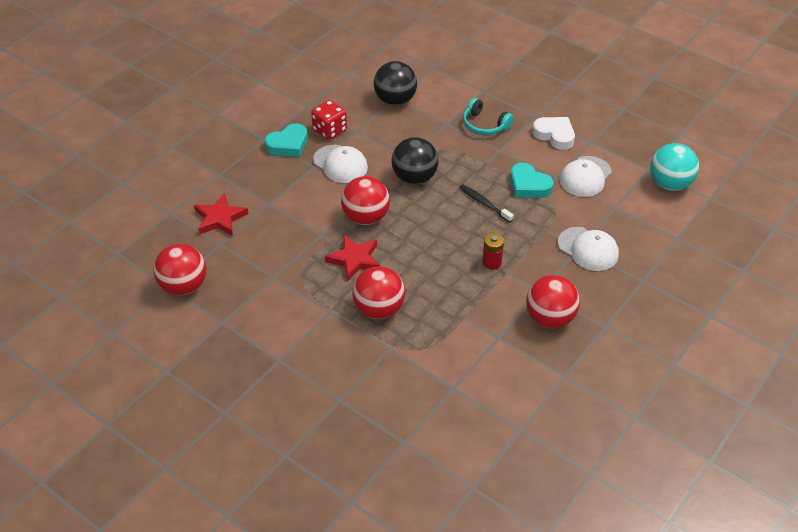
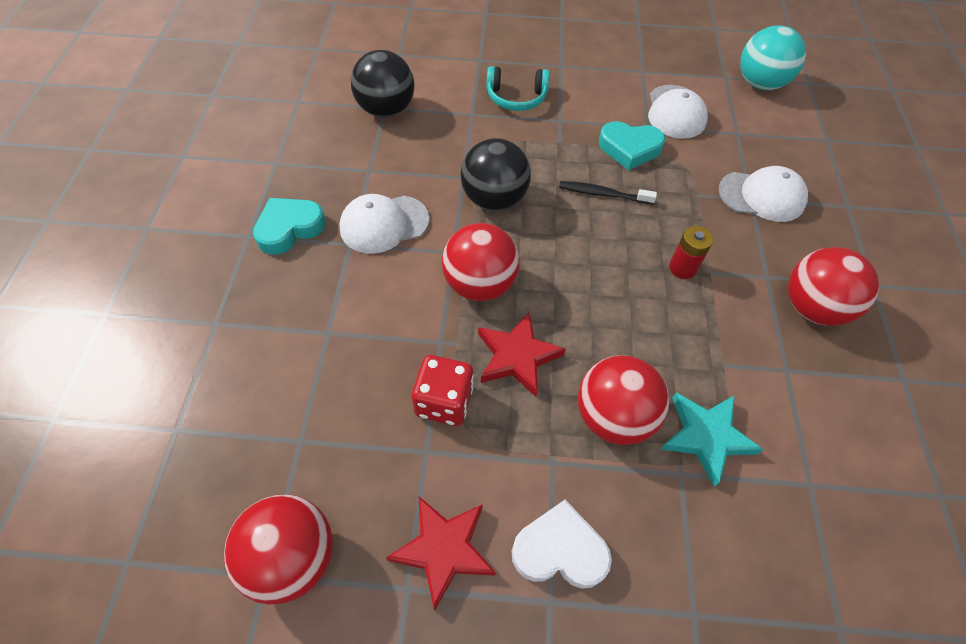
camera: 35 degrees left, 10 degrees up
(220, 218) = (268, 396): red star -> red star (443, 549)
(288, 144) = (289, 228): turquoise heart -> turquoise heart turned 150 degrees counterclockwise
(329, 130) = (332, 183): red dice -> red dice (444, 401)
(340, 164) = (384, 224): white cap -> white cap turned 150 degrees clockwise
(419, 341) = (706, 437): none -> turquoise star
(554, 135) = (600, 79): white heart -> white heart (559, 550)

